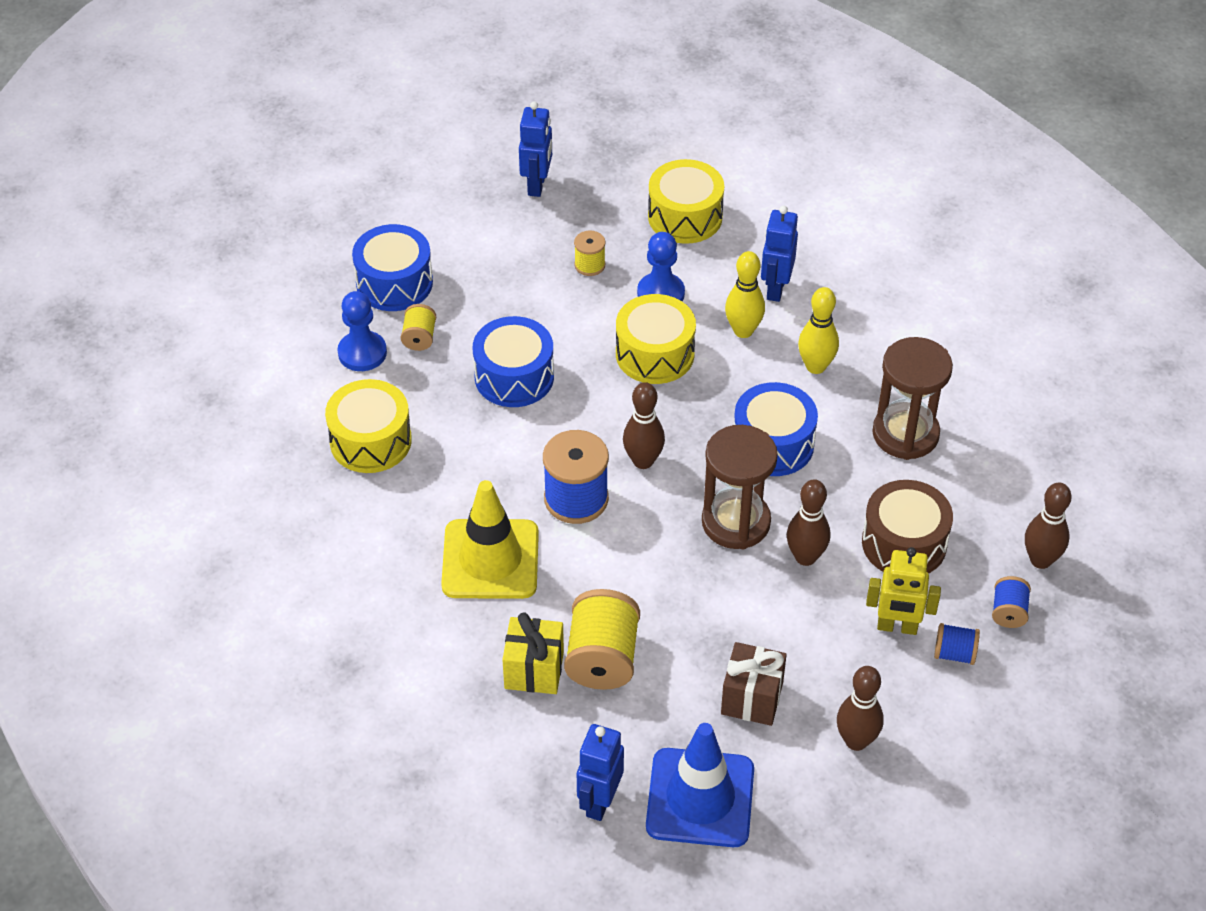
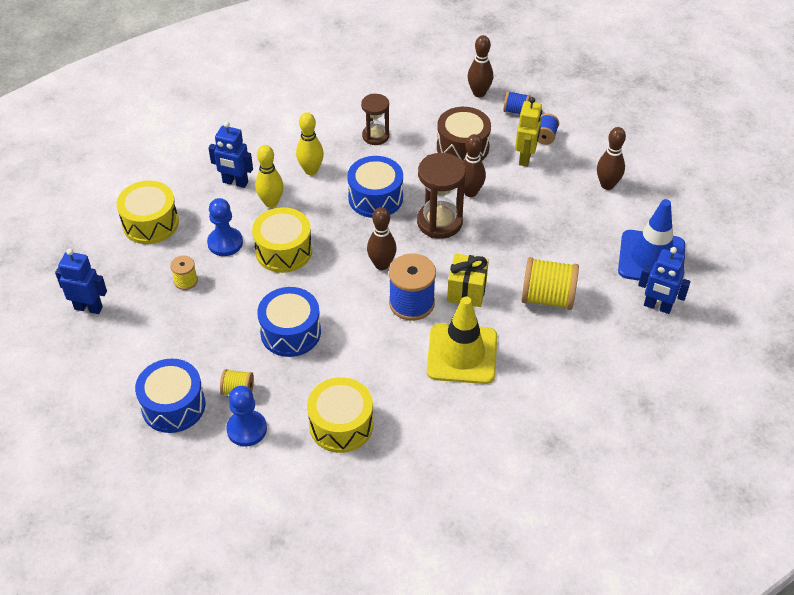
camera: 85 degrees left, 0 degrees up
(534, 670) = (557, 334): yellow gift -> yellow gift (466, 291)
(752, 698) = (578, 227): brown gift -> none
(905, 434) = (375, 136): brown hourglass -> brown hourglass, size x0.63

